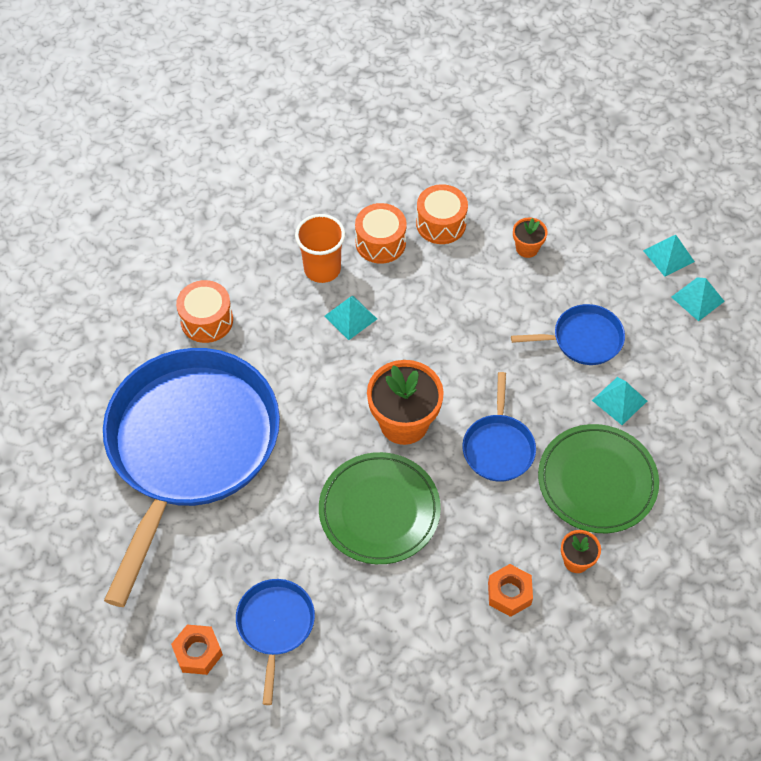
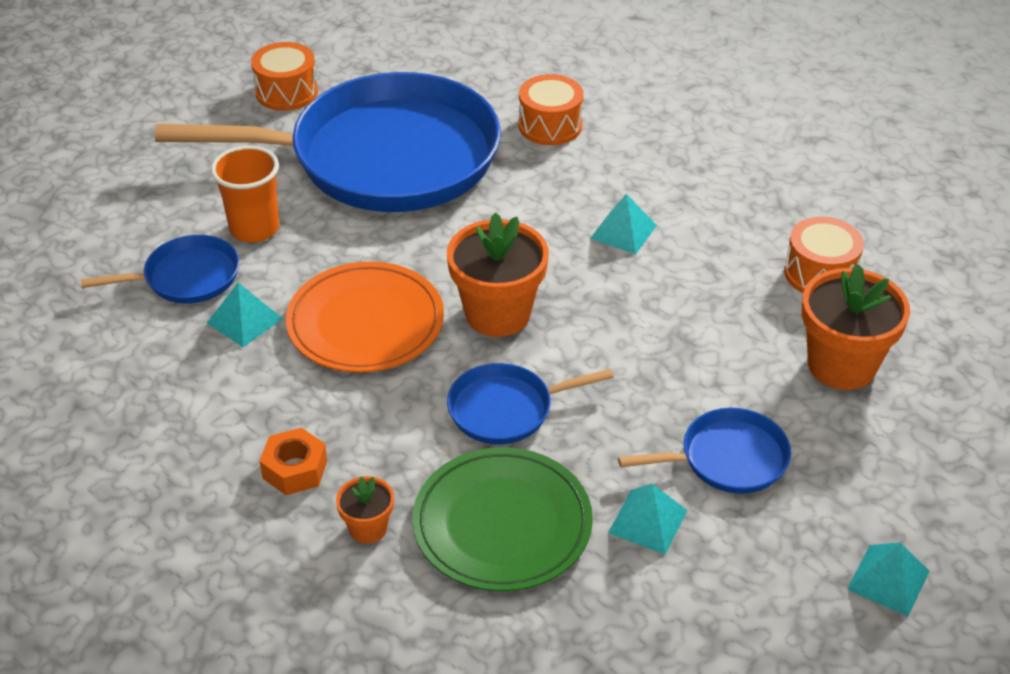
camera: 70 degrees right, 15 degrees down
(198, 652) = (138, 230): orange nut -> none
(322, 269) = (677, 191): orange cup -> orange cup (254, 229)
(379, 510) = (365, 323): green plate -> orange plate
(380, 242) = (751, 228): orange drum -> orange drum (286, 92)
(527, 248) = (841, 365): orange flower pot -> orange flower pot, size x1.99
(583, 339) = (728, 458): blue pan -> blue pan turned 75 degrees counterclockwise
(668, 256) = (944, 526): turquoise pyramid -> turquoise pyramid (244, 320)

